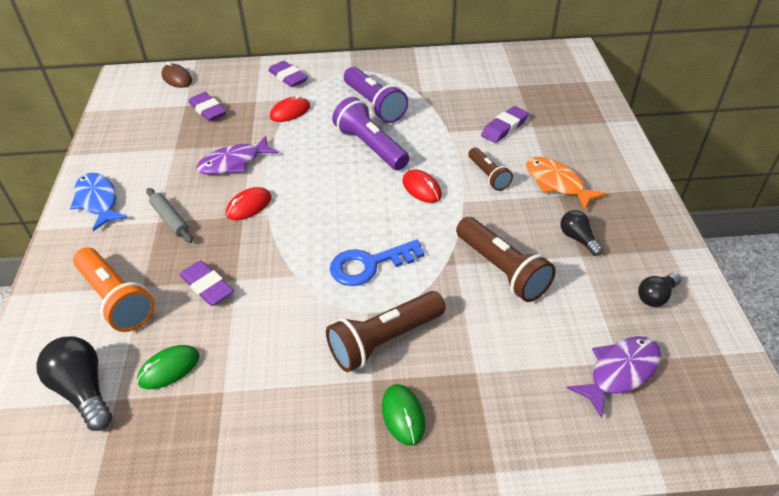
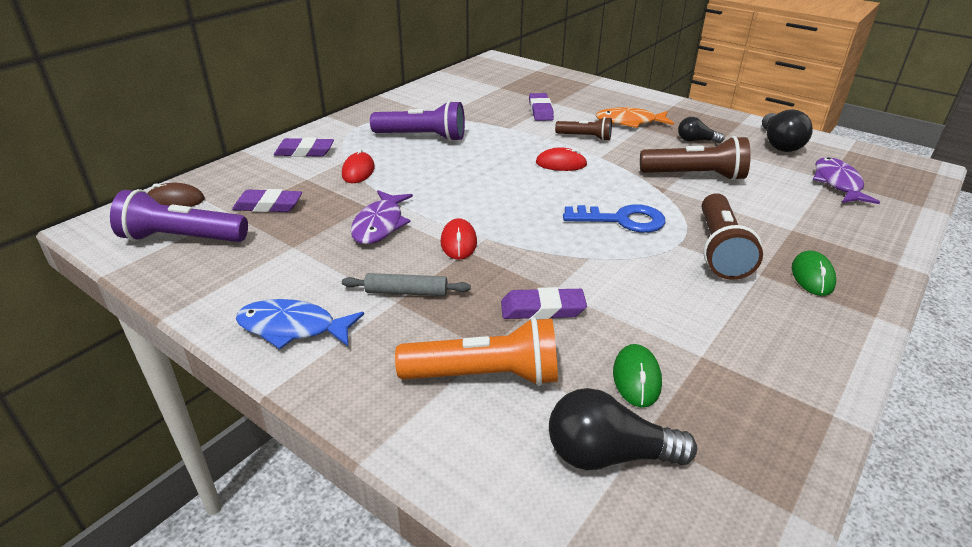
camera: 50 degrees left, 10 degrees down
(369, 265) = (622, 220): blue key -> blue key turned 105 degrees counterclockwise
(370, 147) = (474, 160): purple flashlight -> purple flashlight (182, 239)
(403, 415) = (812, 276): green mouse -> green mouse turned 75 degrees clockwise
(656, 296) = (779, 144): black light bulb -> black light bulb, size x1.65

